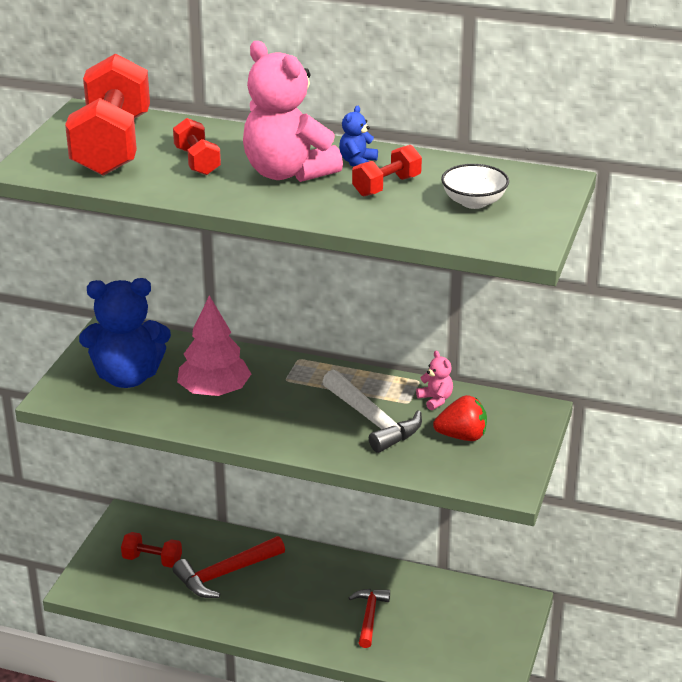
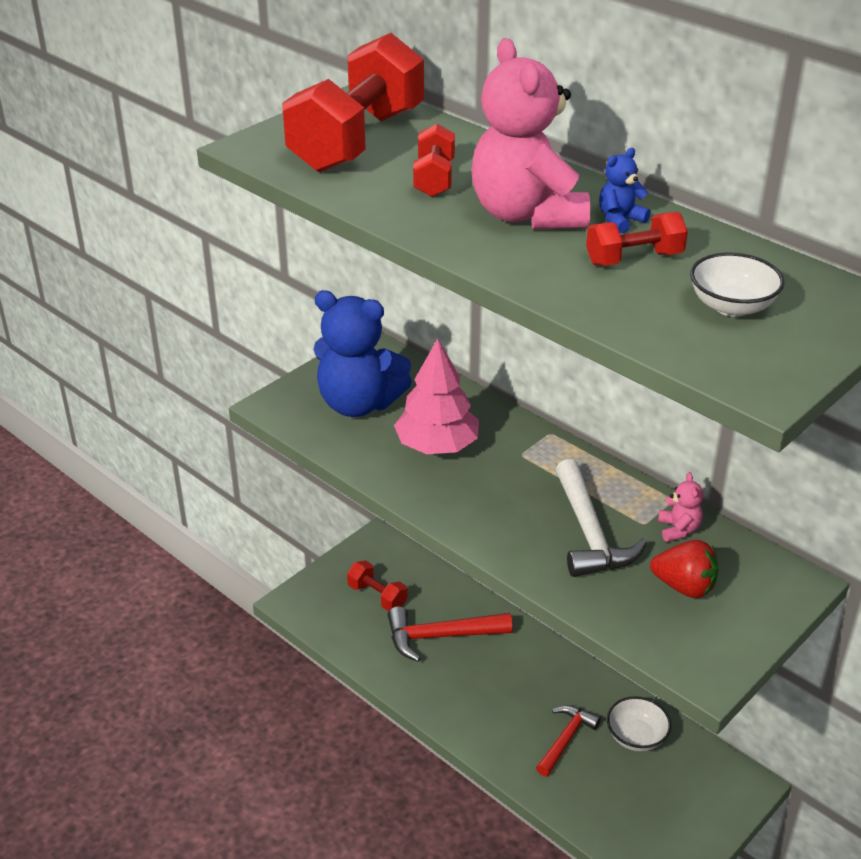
camera: 25 degrees right, 5 degrees up
(422, 597) = (636, 737): none -> white bowl

